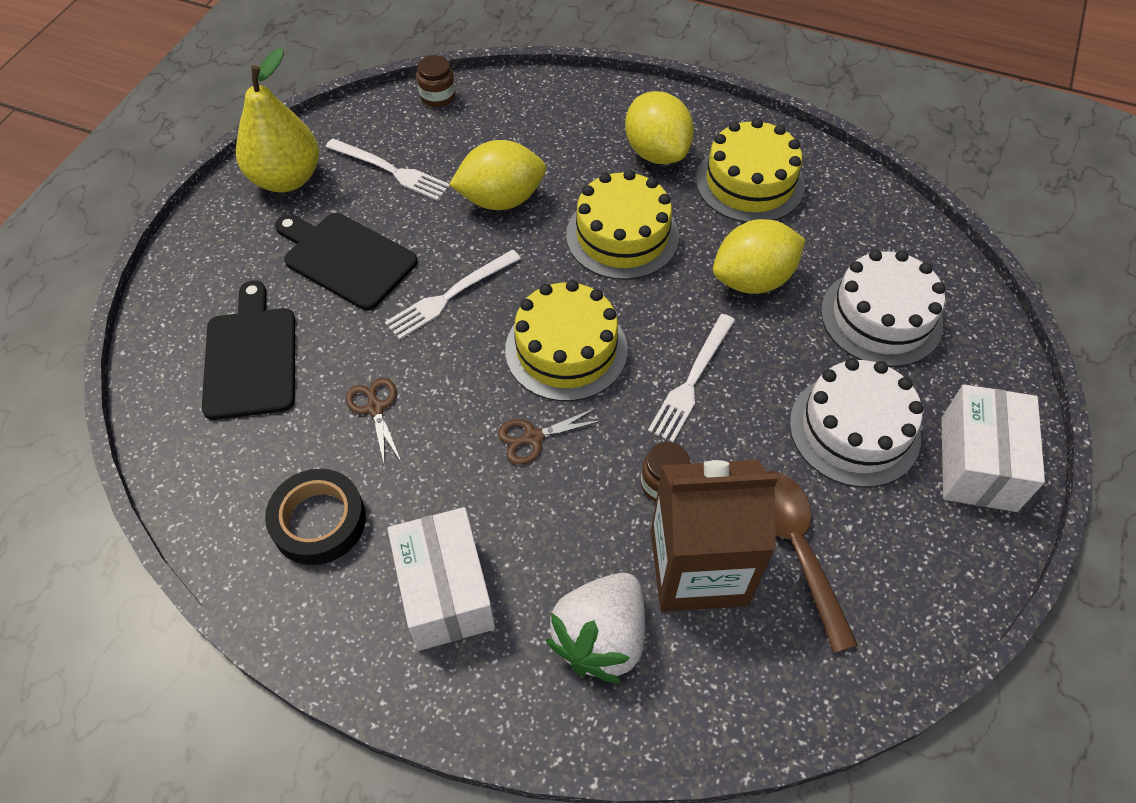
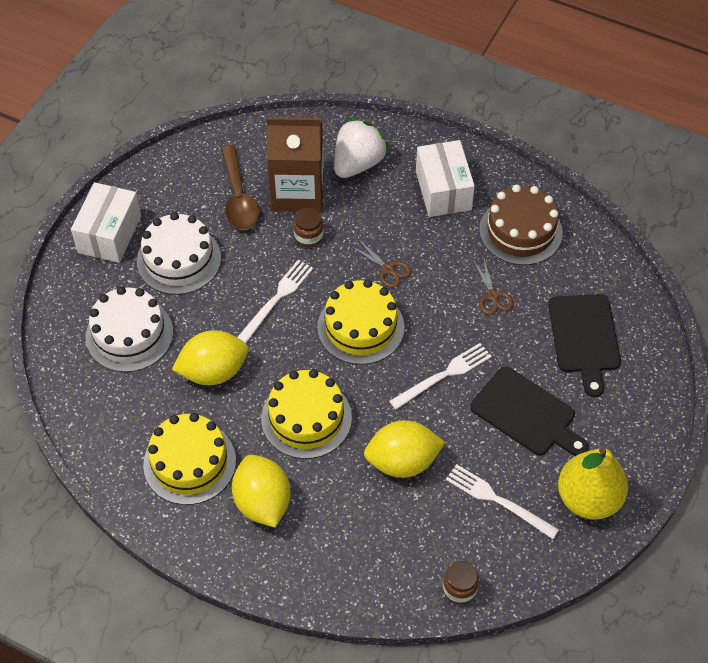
camera: 175 degrees left, 0 degrees up
(319, 521) = (520, 231): black tape -> brown cake
(533, 438) = (388, 269): brown scissors -> brown scissors turned 60 degrees clockwise

